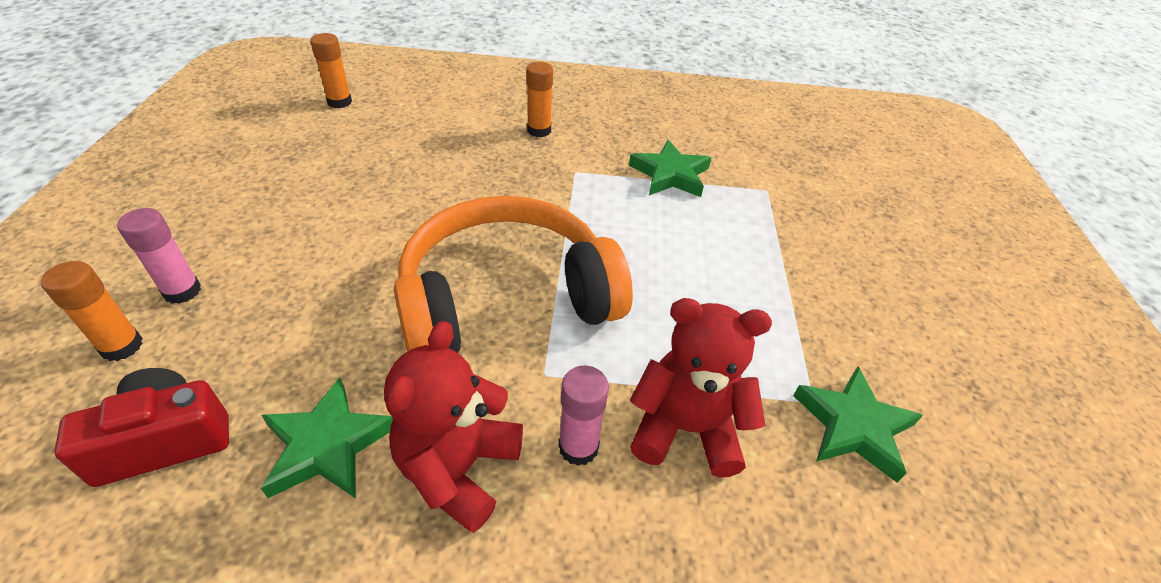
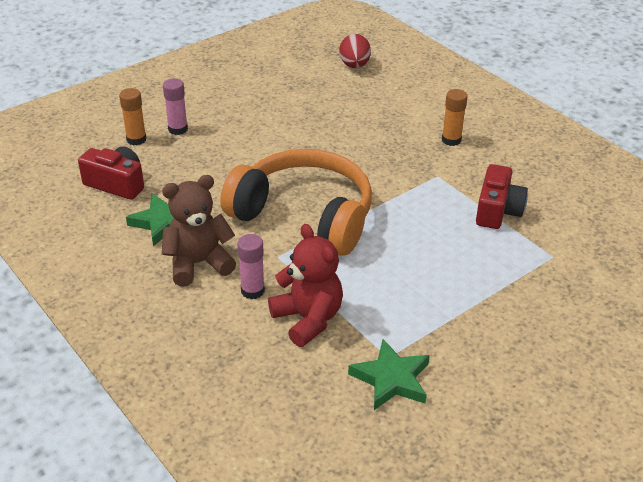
camera: 50 degrees right, 5 degrees down
(339, 102) = (354, 65): orange glue stick -> red egg
(458, 468) = (198, 263): red teddy bear -> brown teddy bear
(670, 175) = (497, 210): green star -> red camera

